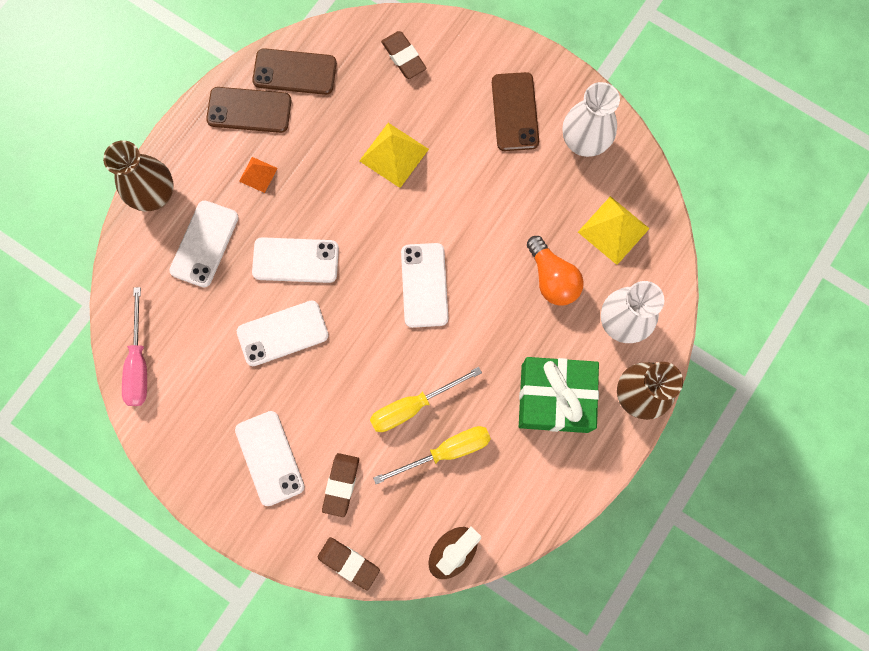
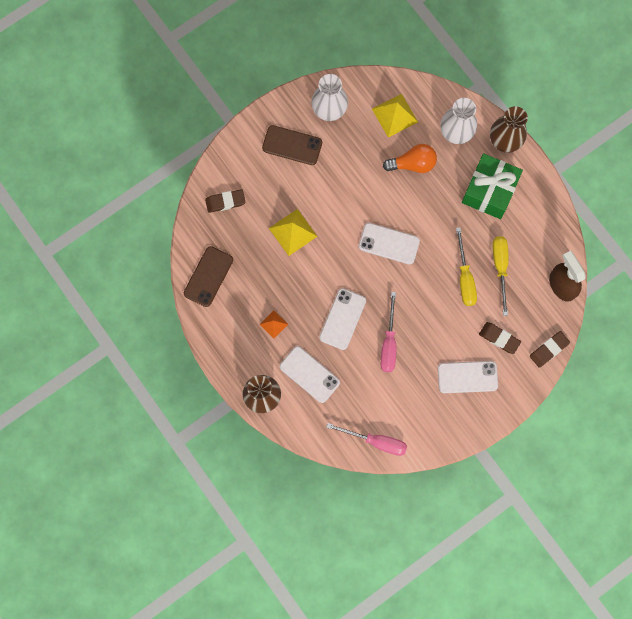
camera: 70 degrees left, 0 degrees up
(249, 110) = (224, 315): brown phone -> none
(282, 333) = (389, 343): white phone -> pink screwdriver

